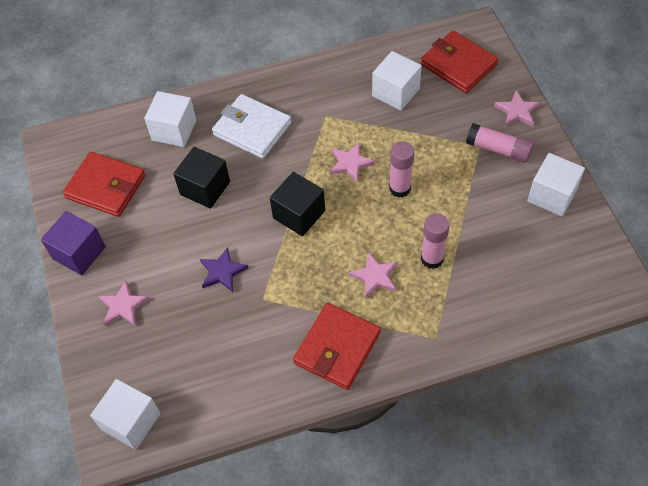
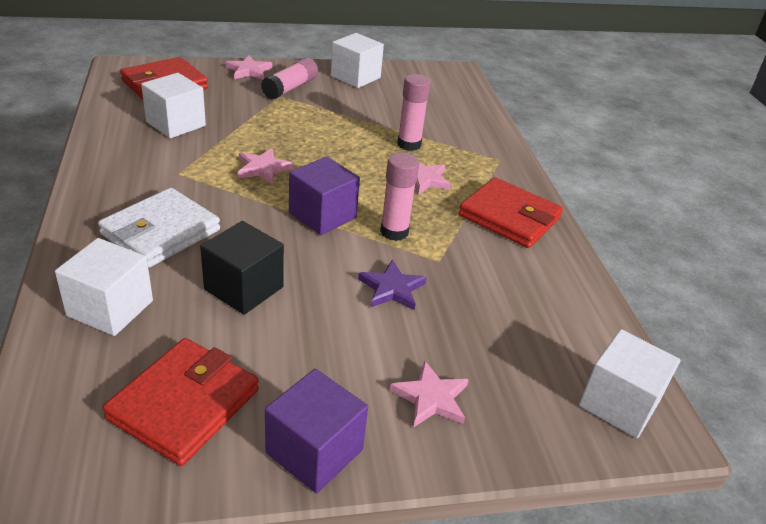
camera: 90 degrees left, 20 degrees down
(299, 214) = (322, 215): black cube -> purple cube
(400, 188) = (314, 145): pink glue stick -> pink glue stick (394, 232)

